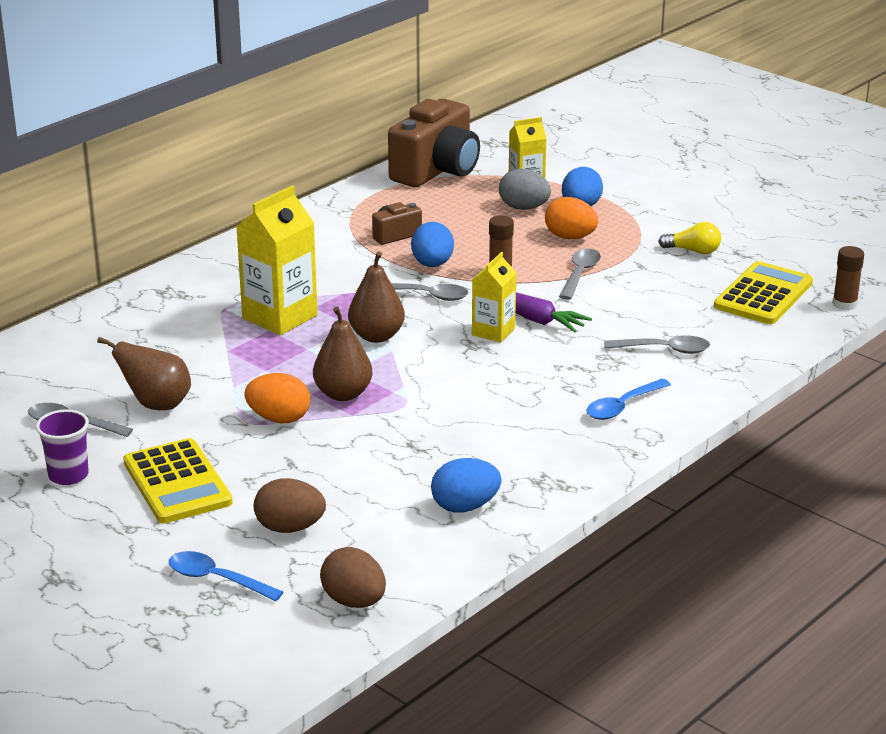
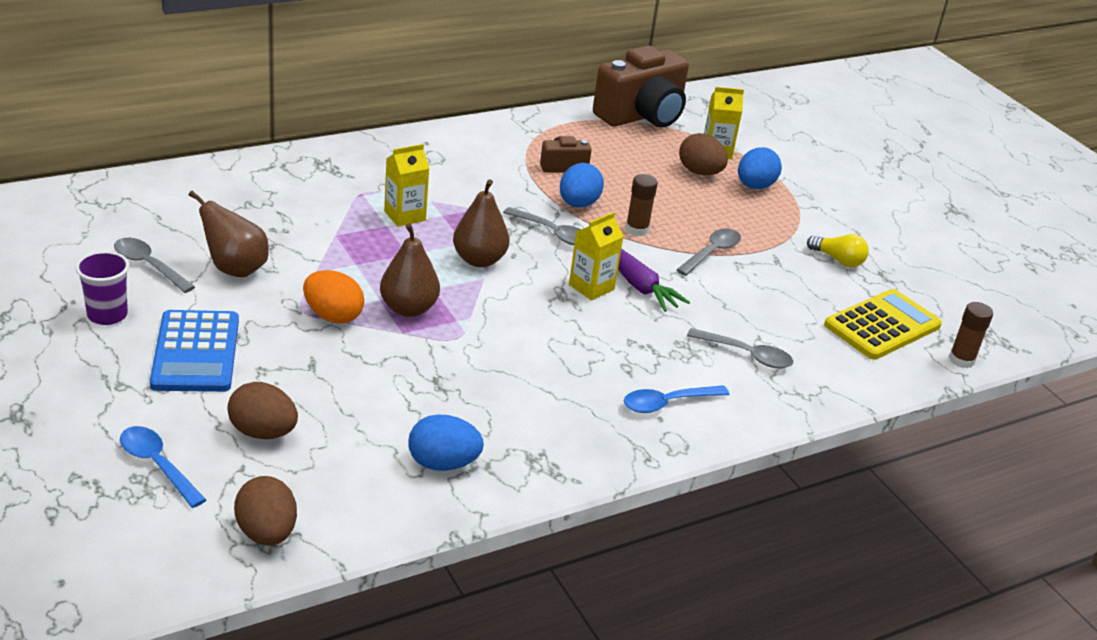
camera: 15 degrees right, 5 degrees up
(177, 482) = (196, 352): yellow calculator -> blue calculator
(280, 317) = (404, 216): yellow carton -> yellow carton, size x0.60
(524, 208) = (700, 172): grey egg -> brown egg
(570, 237) = (726, 213): orange egg -> none

